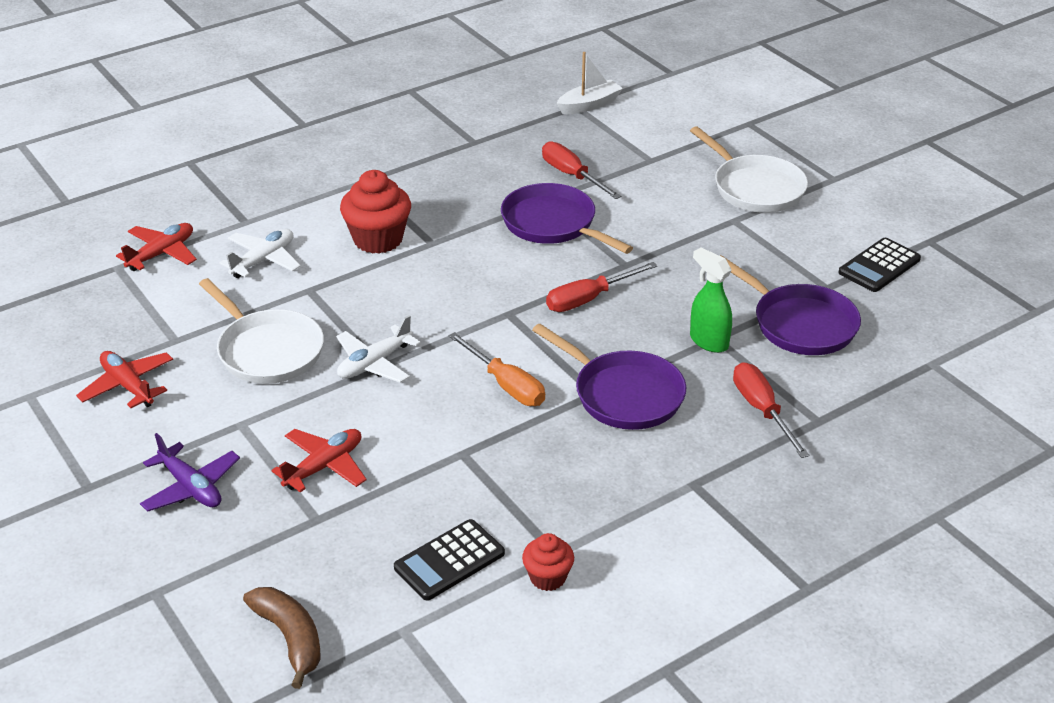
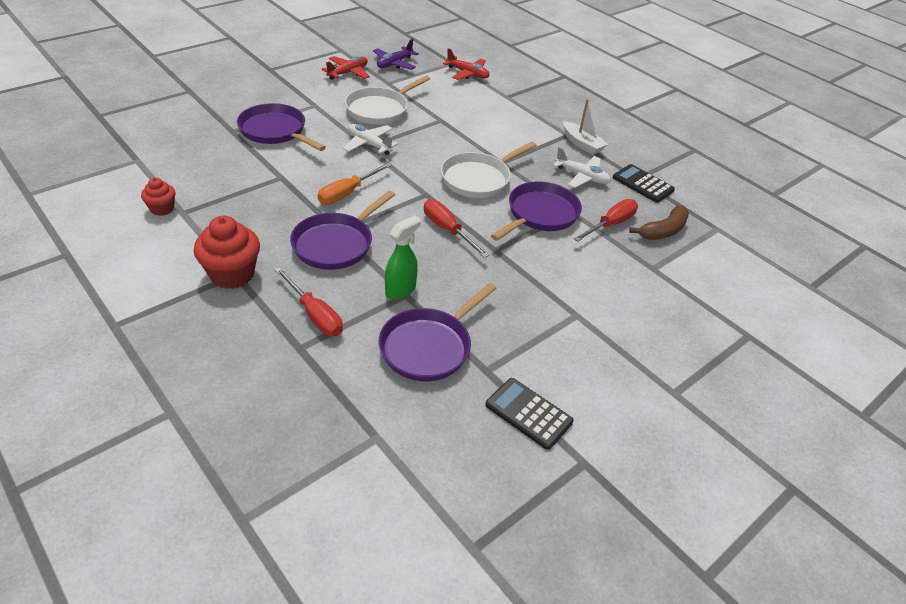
camera: 80 degrees right, 5 degrees up
(191, 487) = (265, 94): purple plane -> purple plane (394, 63)
(263, 260) = (468, 104): white plane -> white plane (582, 176)
(290, 638) = (144, 127): brown banana -> brown banana (663, 231)
(324, 466) = (275, 131): red plane -> purple pan
(378, 239) = (500, 142): red cupcake -> red cupcake (232, 274)
(449, 561) = (187, 174): black calculator -> black calculator (643, 184)
(589, 105) = (724, 235): white boat -> white boat (582, 144)
(755, 188) = (634, 332): white pan -> white pan (478, 179)
(762, 410) = (314, 315): red screwdriver -> red screwdriver turned 75 degrees clockwise

